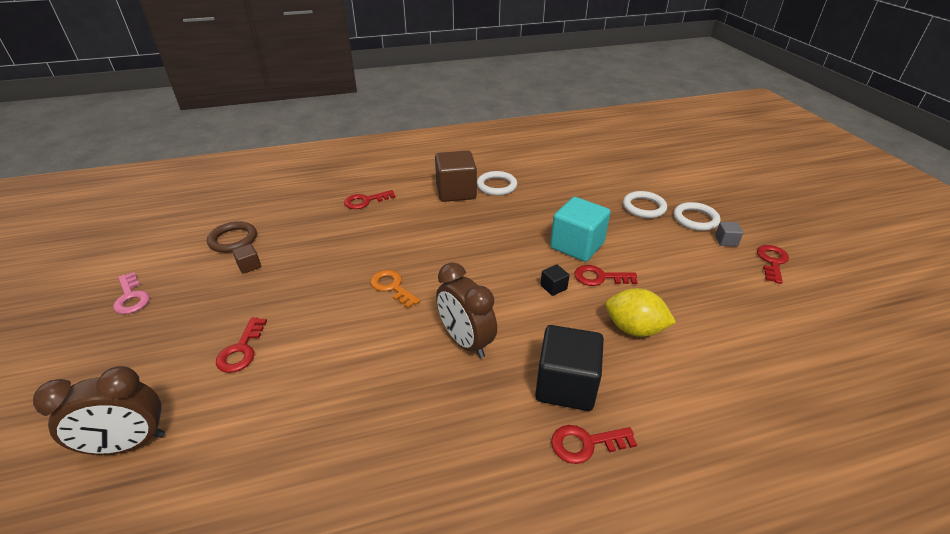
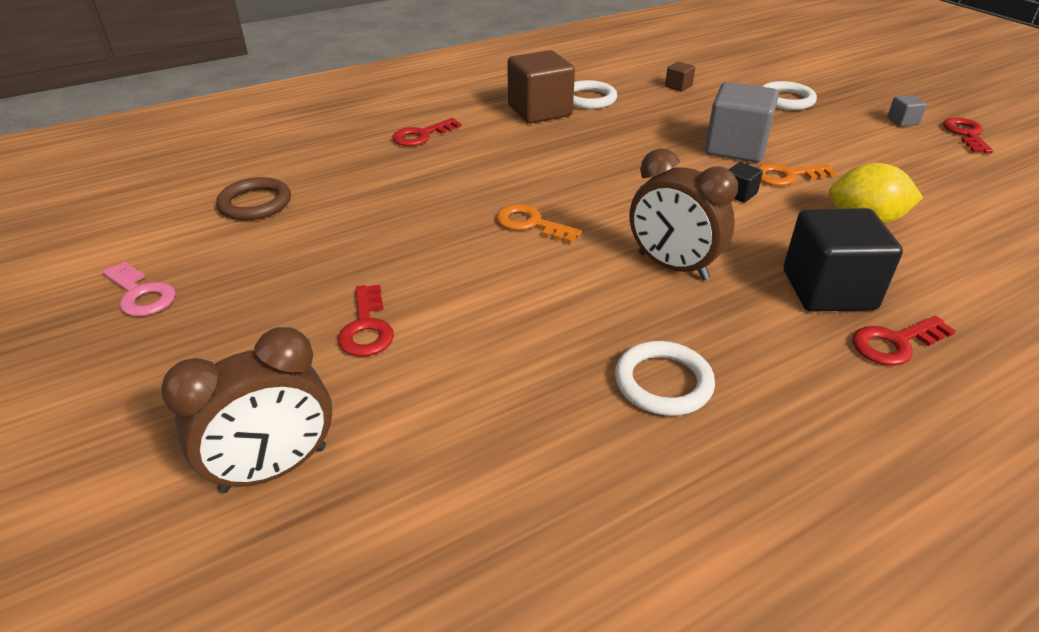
camera: 15 degrees left, 0 degrees up
(249, 266) = (304, 230): brown cube -> brown cube (678, 86)
(577, 245) = (735, 148): turquoise cube -> grey cube
(599, 277) = (786, 176): red key -> orange key
(695, 219) = (853, 104): white ring -> white ring (663, 382)

